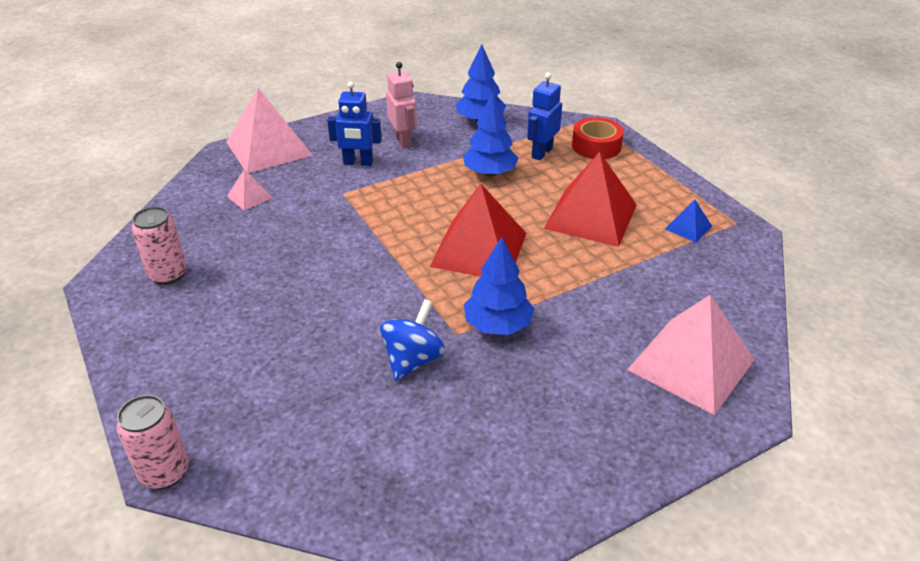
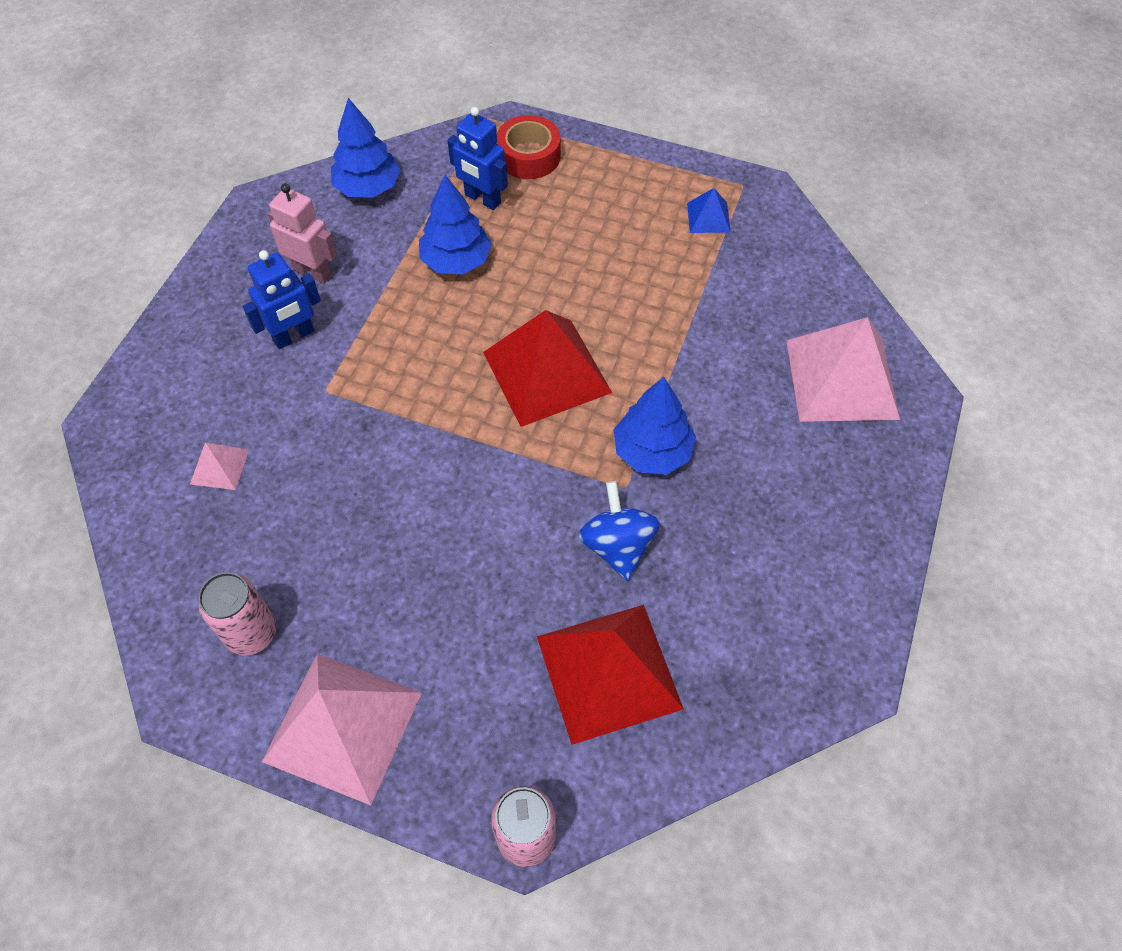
camera: 40 degrees left, 20 degrees up
(268, 148) = (157, 382): pink pyramid -> pink pyramid (342, 726)
(541, 153) = (482, 199): blue robot -> blue robot turned 45 degrees counterclockwise
(590, 216) = (610, 258): red pyramid -> red pyramid (608, 672)

